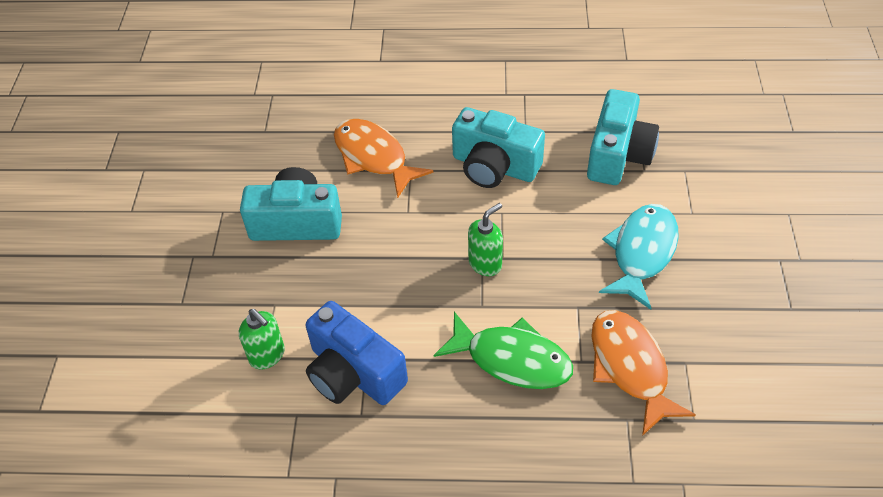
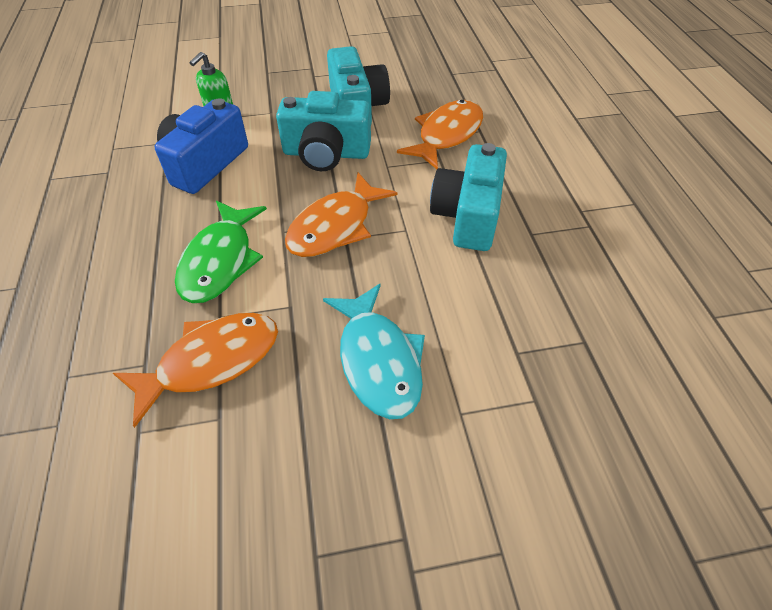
camera: 75 degrees right, 0 degrees up
(485, 263) = (335, 226): green soap dispenser -> orange fish
(618, 155) = (531, 322): turquoise camera -> turquoise camera (326, 153)
(641, 253) = (378, 360): turquoise fish -> turquoise fish turned 60 degrees clockwise

